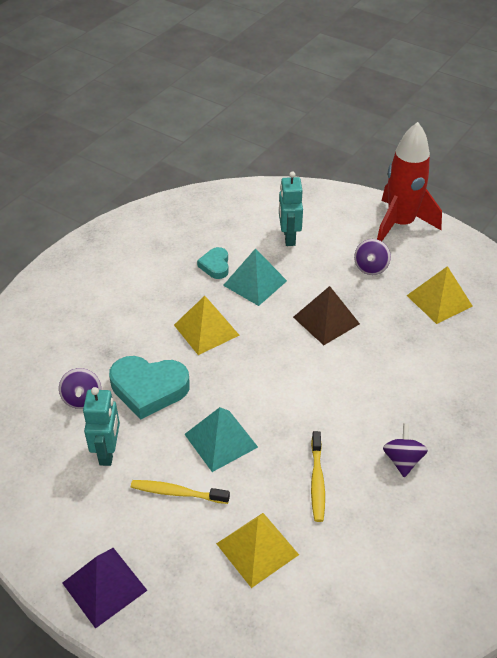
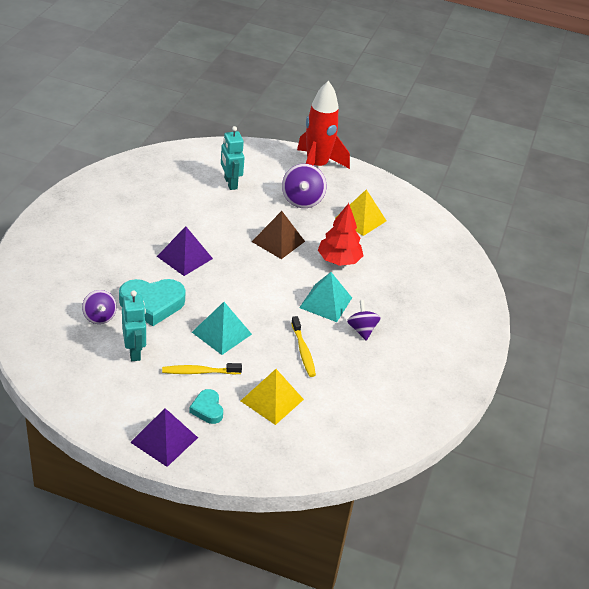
camera: 20 degrees left, 5 degrees down
(206, 330) = (184, 257): yellow pyramid -> purple pyramid
(215, 266) = (176, 209): turquoise heart -> turquoise heart (207, 409)
(255, 283) = (213, 219): turquoise pyramid -> turquoise pyramid (325, 302)
(370, 267) = (302, 200): purple spinning top -> purple spinning top, size x1.51
(396, 355) = (339, 260): none -> red tree

